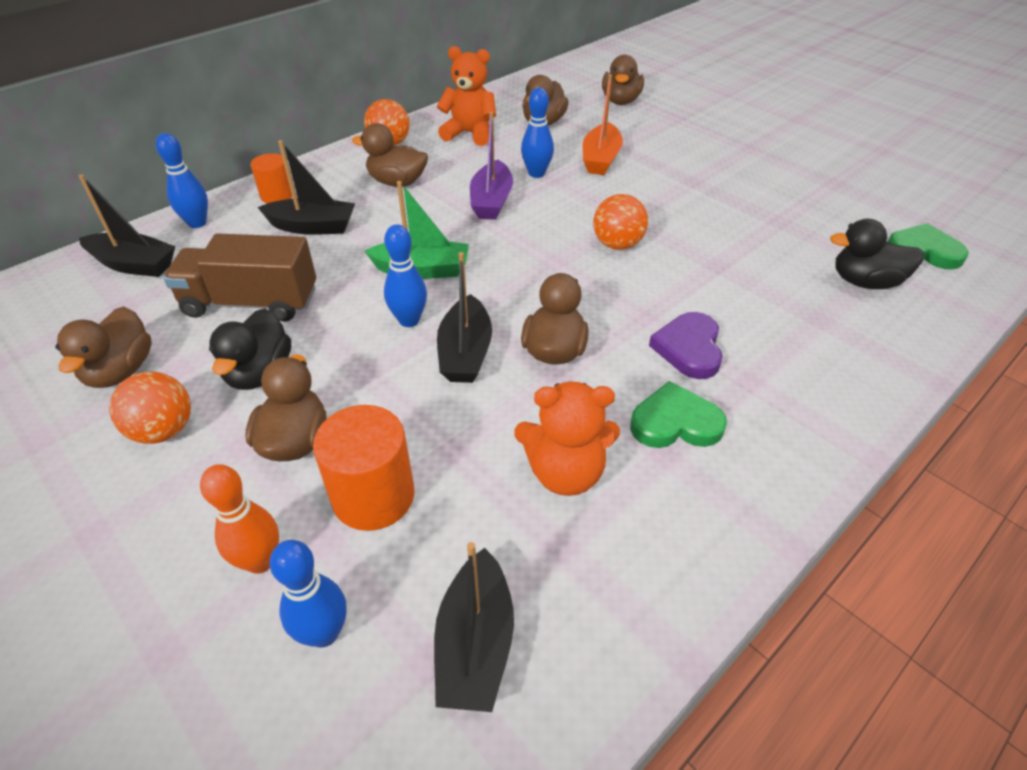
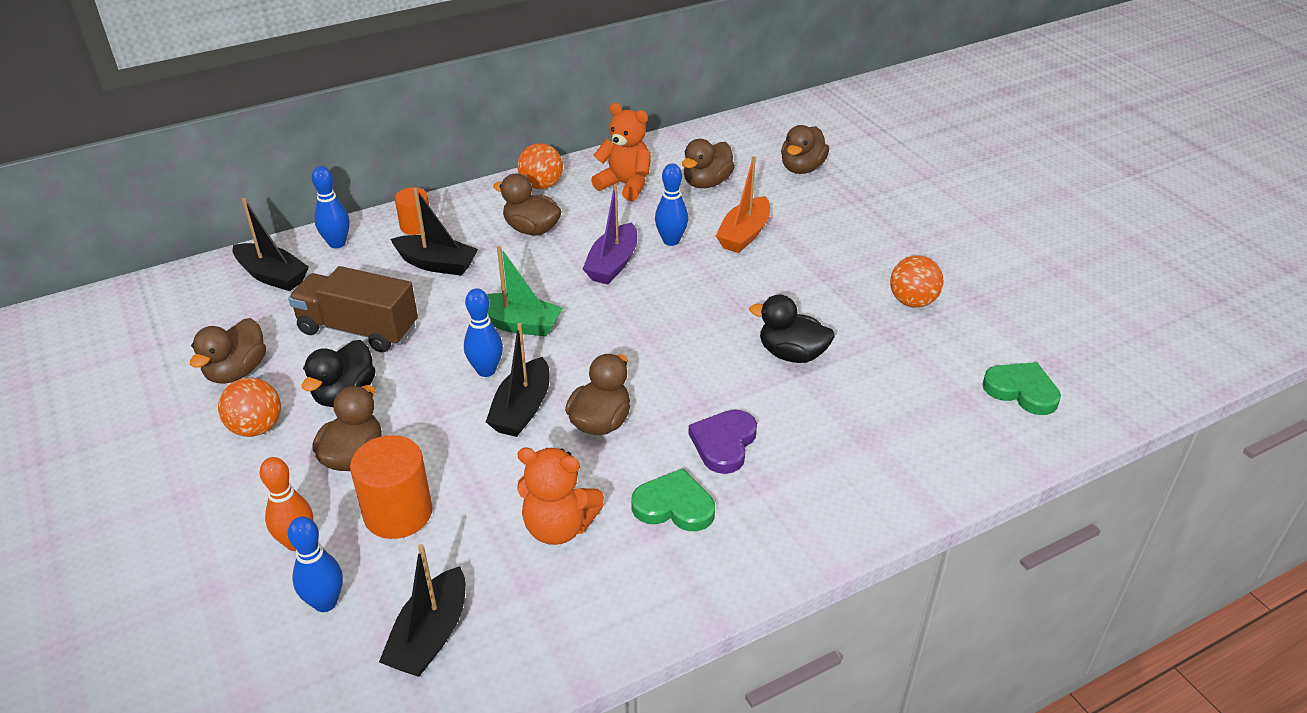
camera: 15 degrees right, 5 degrees down
(617, 245) = (712, 330): orange ball -> orange ball (912, 302)
(865, 282) = (937, 412): black duck -> black duck (791, 354)

